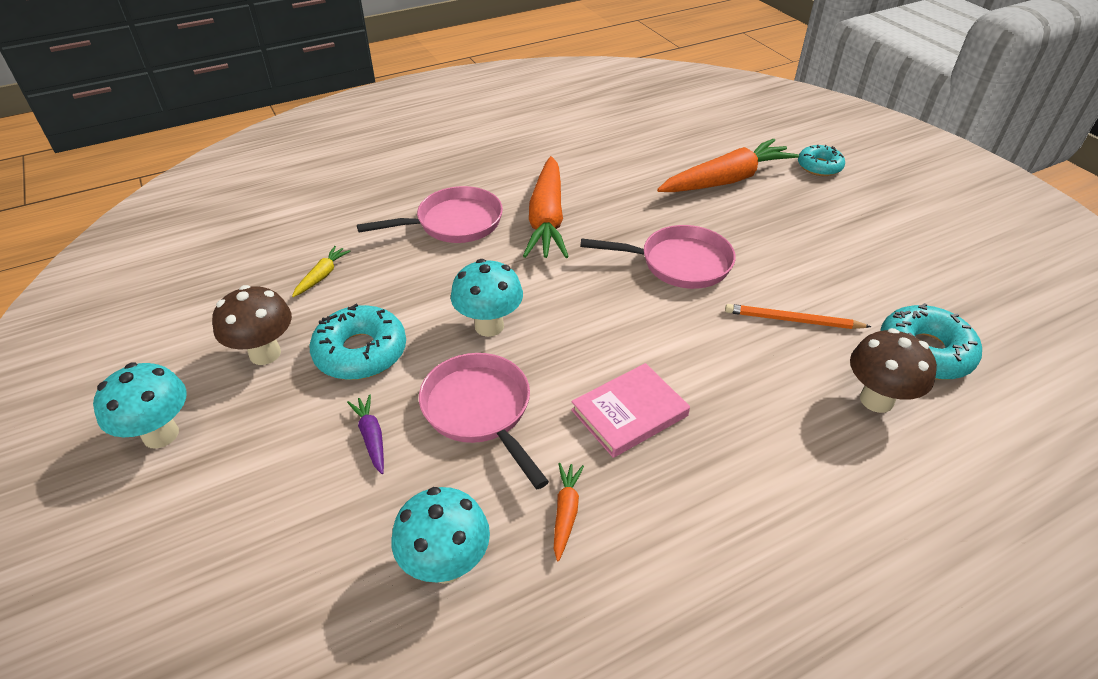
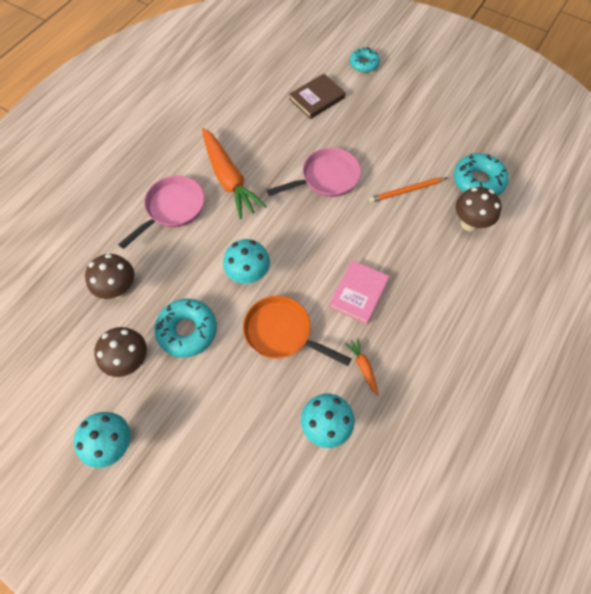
camera: 30 degrees left, 20 degrees up
(322, 276) = (119, 289): yellow carrot -> brown mushroom
(371, 437) = (235, 380): purple carrot -> none
(480, 411) = (282, 332): pink pan -> orange pan
(726, 180) = (317, 98): orange carrot -> brown book

